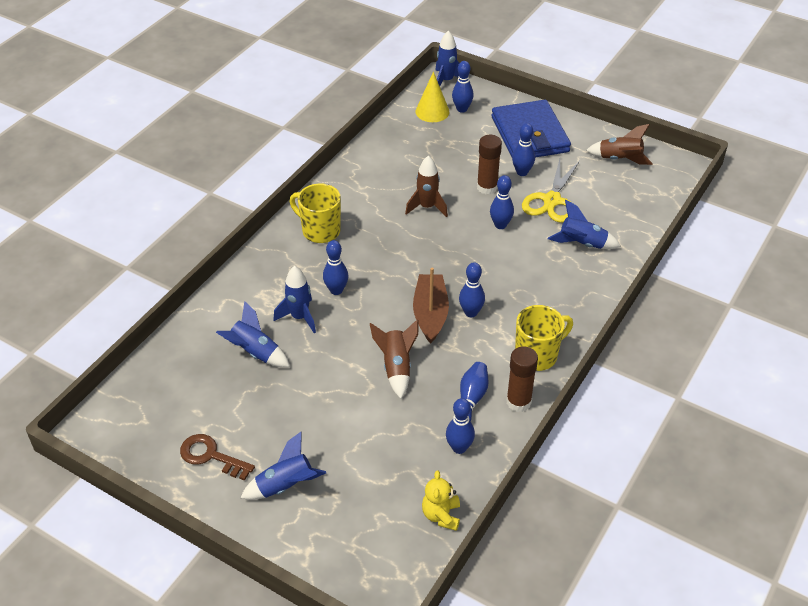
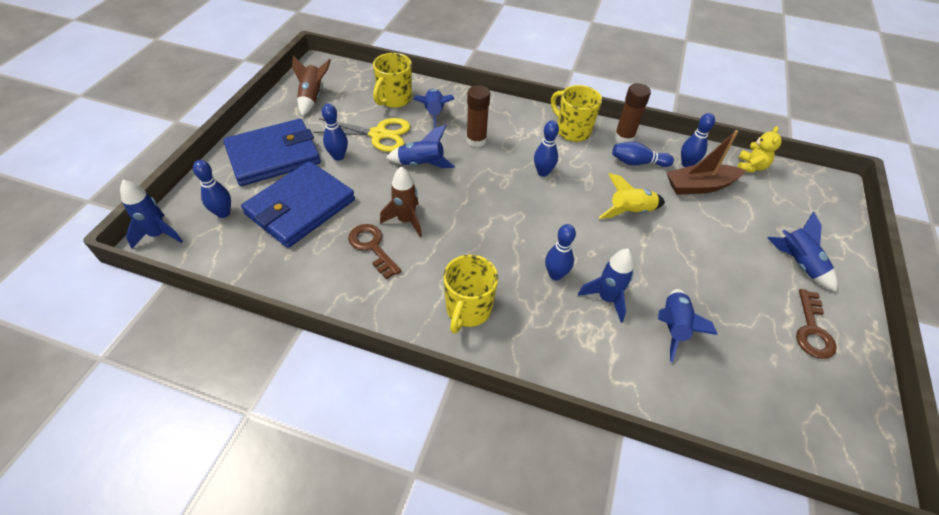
camera: 105 degrees left, 5 degrees up
(396, 367) = (630, 212): brown rocket -> yellow rocket
(401, 185) = (372, 247): none -> brown key
(430, 314) = (556, 198): brown boat -> brown boat (699, 186)
(432, 111) = (226, 239): yellow cone -> none
(441, 515) = (750, 167): yellow teddy bear -> yellow teddy bear turned 60 degrees counterclockwise
(459, 148) = (300, 207): none -> blue wallet
(487, 187) = (366, 179): brown glue stick -> brown glue stick (476, 140)
(500, 225) = (421, 164): blue bowling pin -> blue rocket
(612, 217) = (394, 99): none -> yellow mug

